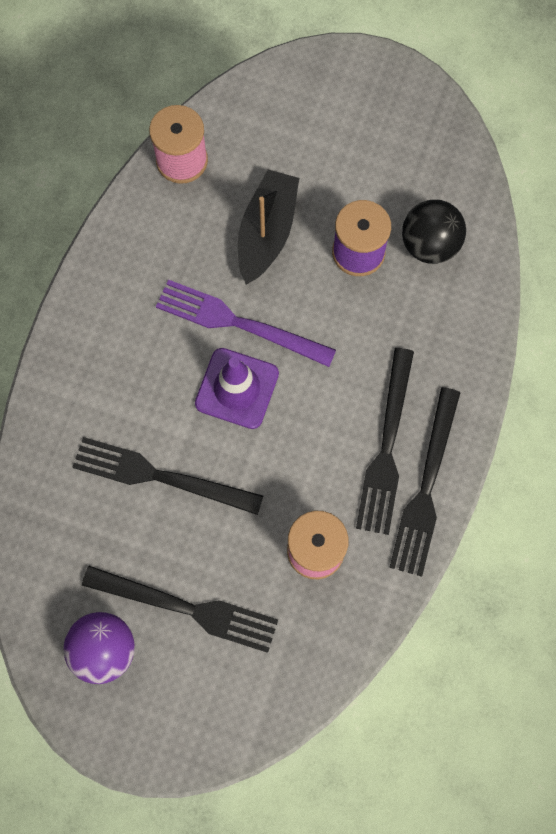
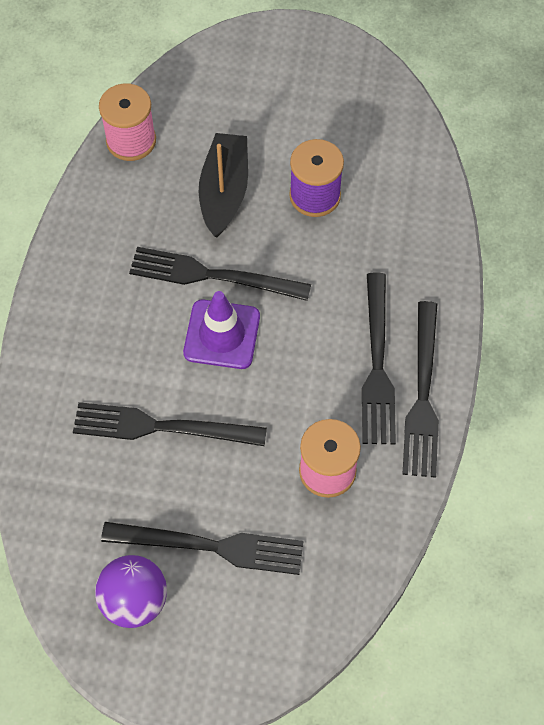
camera: 10 degrees left, 10 degrees down
(238, 323) = (212, 275): purple fork -> black fork
(429, 245) = (380, 179): black ball -> none

